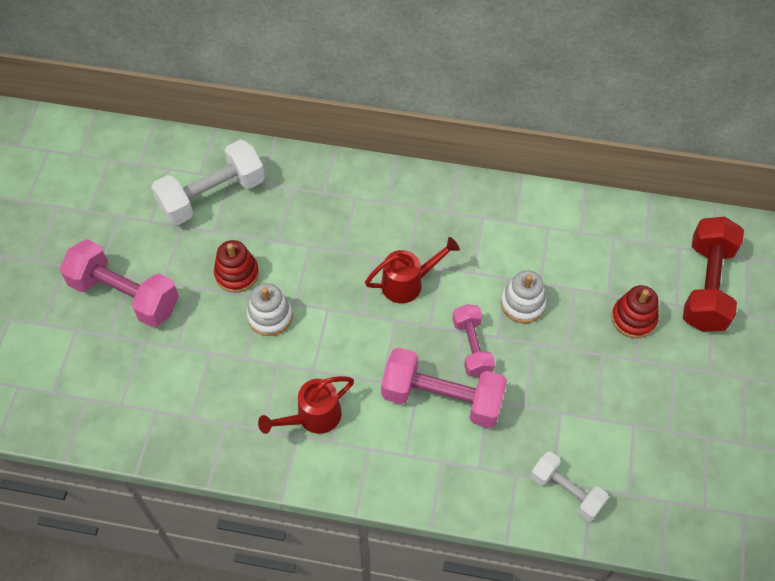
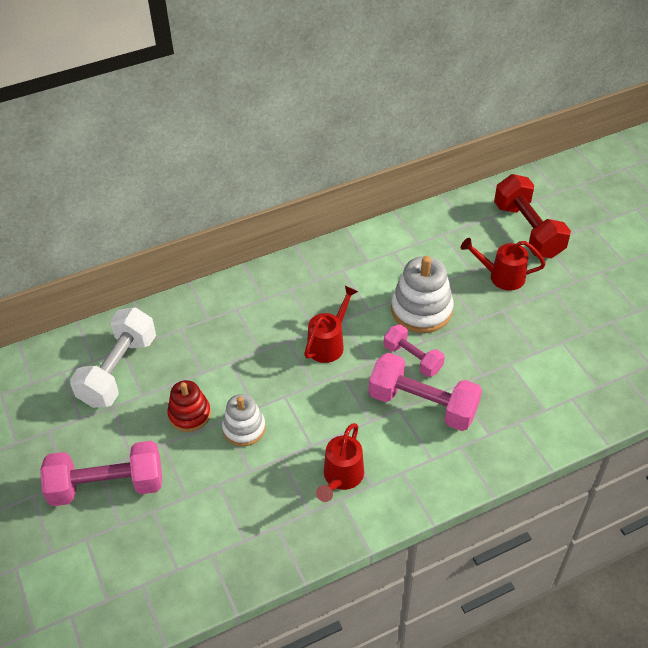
camera: 35 degrees left, 10 degrees down
(442, 398) = (423, 404): pink dumbbell -> pink dumbbell turned 45 degrees clockwise
(522, 304) = (421, 310): white stacking toy -> white stacking toy, size x1.57
(566, 491) = (559, 411): white dumbbell -> none
(633, 318) = (501, 276): red stacking toy -> red watering can

